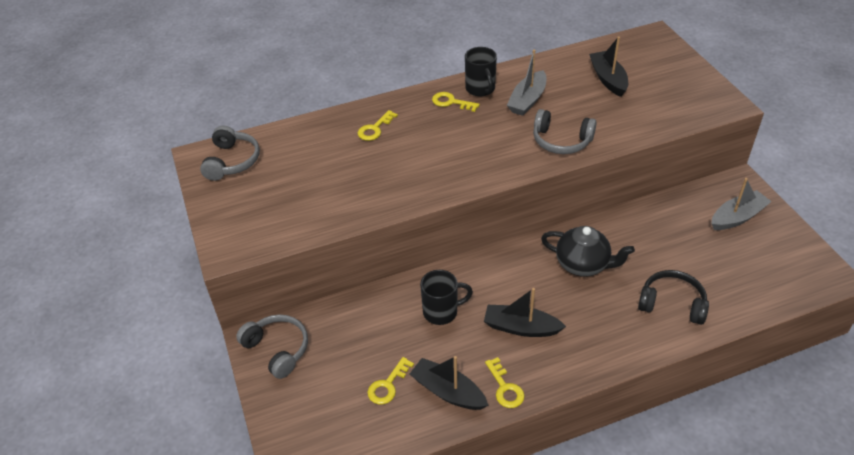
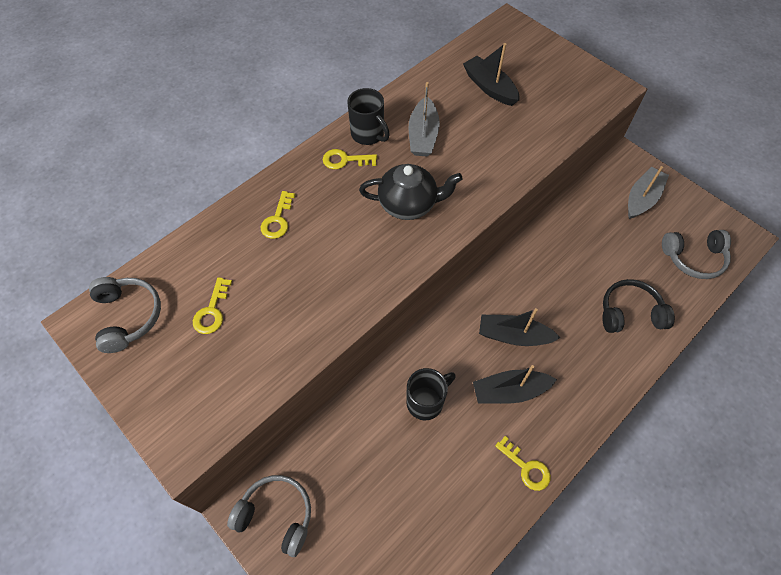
camera: 25 degrees left, 15 degrees up
(388, 385) = (412, 511): yellow key -> yellow key (212, 311)
(448, 391) = (474, 494): black boat -> black boat (513, 336)
(561, 141) = (480, 177): grey headphones -> grey headphones (693, 258)
(583, 264) = (533, 297): black teapot -> black teapot (408, 205)

